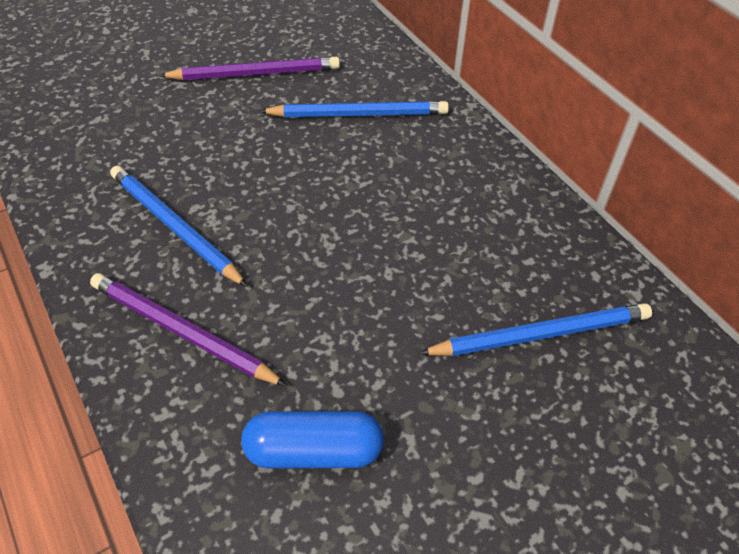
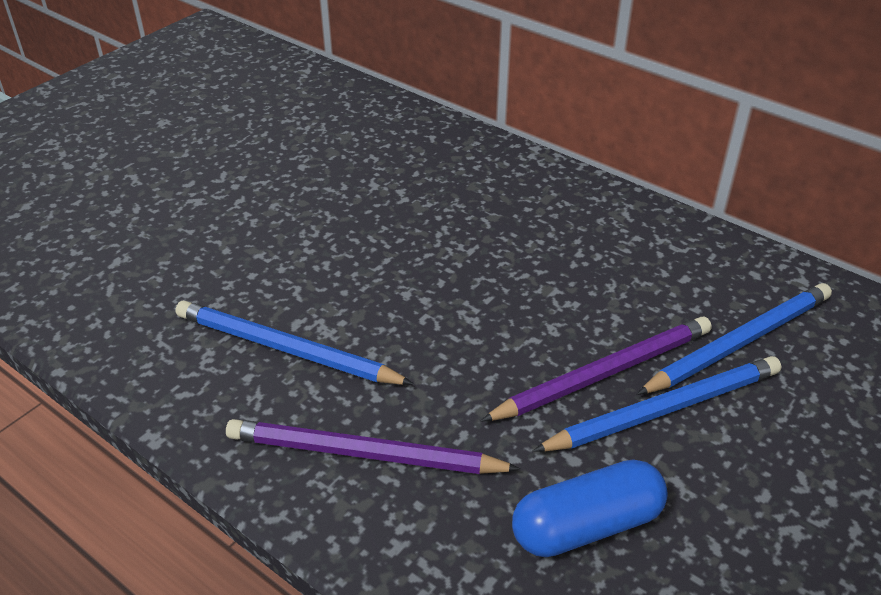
camera: 20 degrees left, 10 degrees down
(255, 73) = (280, 170): purple pencil -> purple pencil (603, 373)
(358, 114) = (422, 184): blue pencil -> blue pencil (664, 409)

